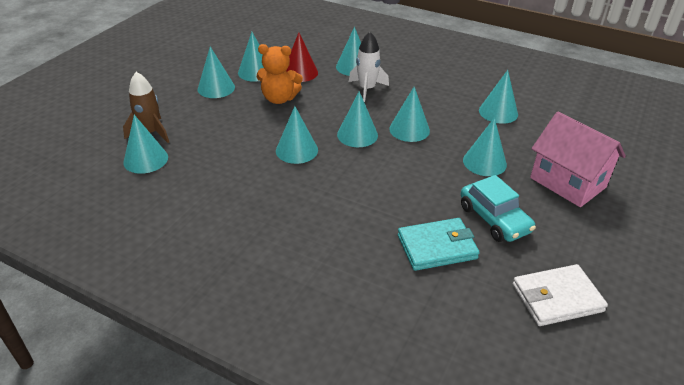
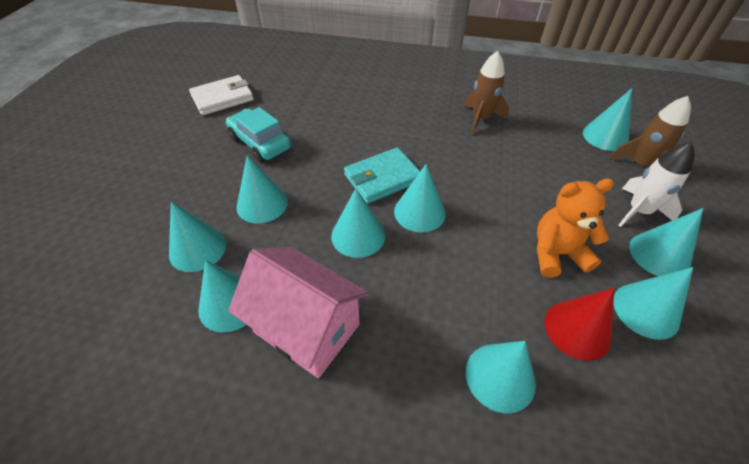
camera: 165 degrees right, 10 degrees up
(245, 200) = (481, 119): none -> brown rocket
(297, 150) = (474, 176): turquoise cone -> turquoise cone (197, 248)
(367, 89) = (446, 311): white rocket -> white rocket (638, 211)
(437, 247) = (310, 113): turquoise wallet -> turquoise wallet (382, 178)
(567, 182) = (172, 196): pink house -> pink house (307, 328)

